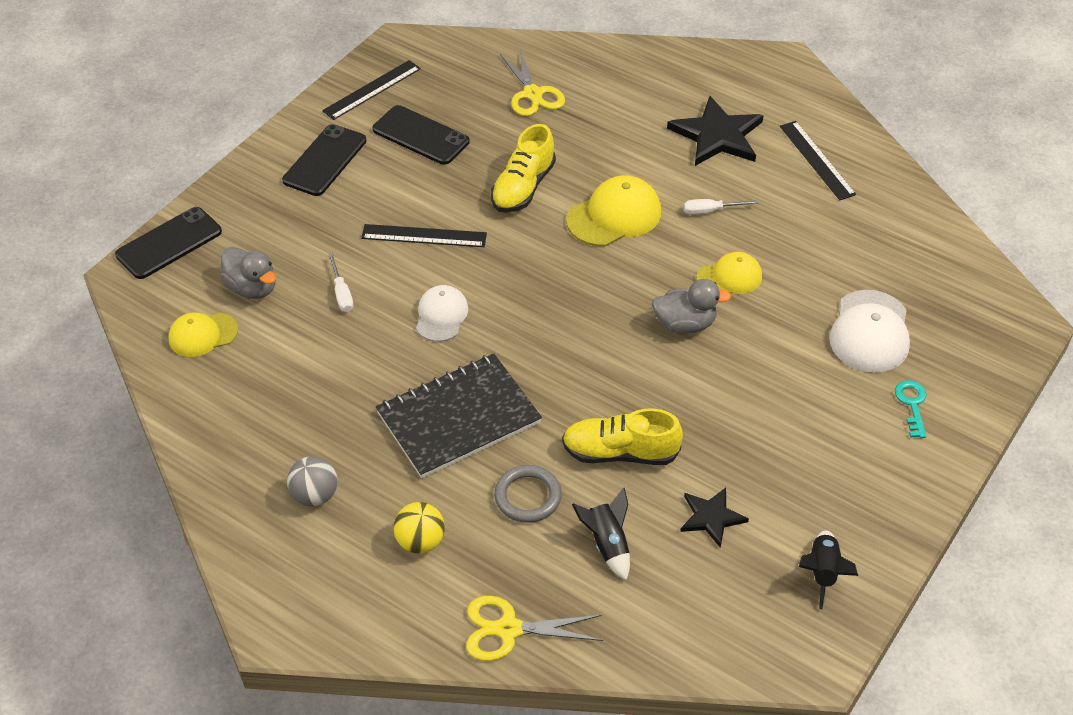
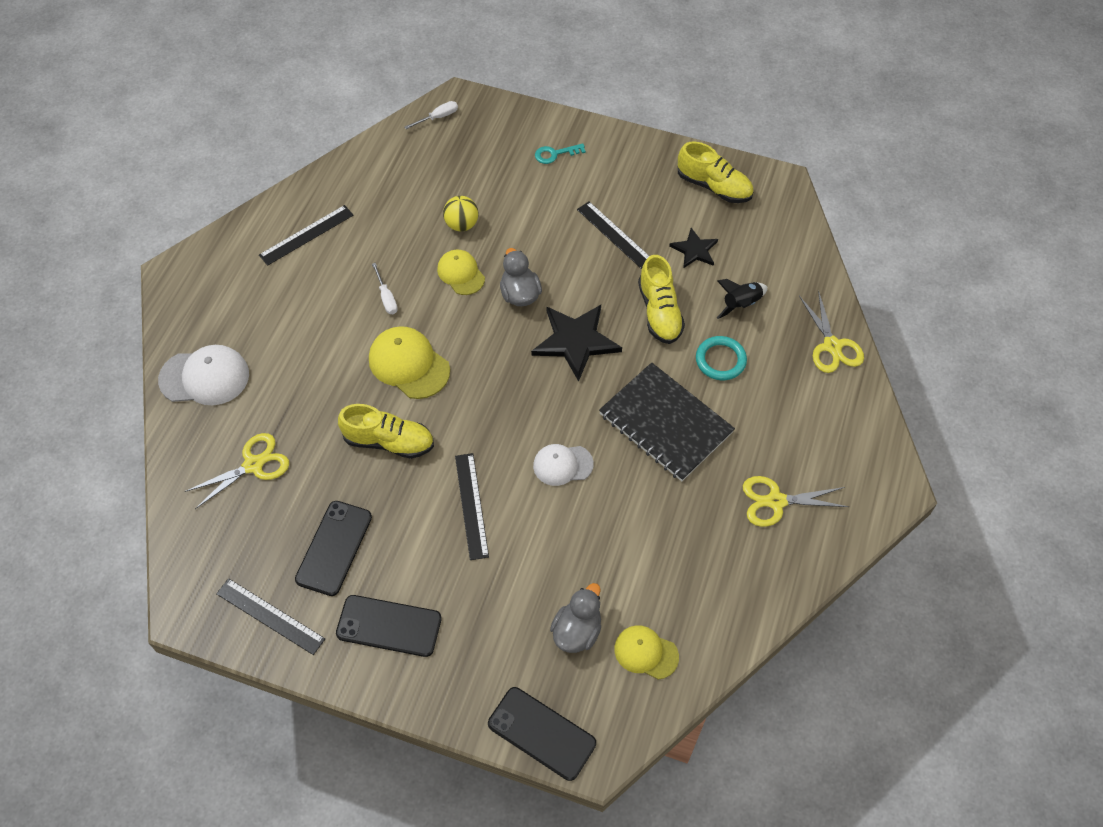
camera: 105 degrees left, 10 degrees up
(203, 335) = (646, 652): yellow cap -> yellow cap turned 150 degrees clockwise
(315, 495) = (776, 501): grey ball -> yellow scissors
(341, 293) = (561, 551): white screwdriver -> white screwdriver (438, 117)
(420, 541) = (786, 418): yellow ball -> yellow ball (461, 224)
(527, 496) = (720, 360): grey ring -> turquoise ring
(717, 136) = (288, 308): black star -> black star (576, 341)
(755, 437) = (616, 236): none -> black ruler
(822, 572) = (714, 186): black rocket -> yellow shoe
(870, 332) = (493, 183): white cap -> white cap (205, 377)

